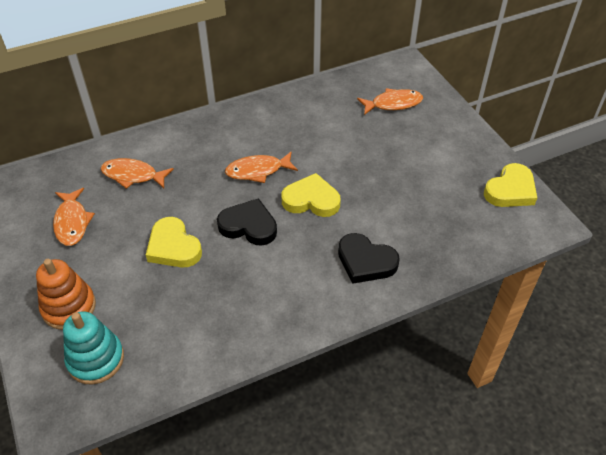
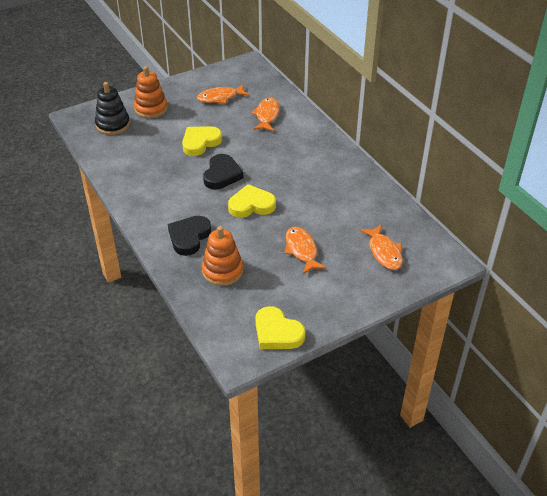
camera: 85 degrees right, 5 degrees down
(96, 359) = (113, 125): turquoise stacking toy -> black stacking toy
(258, 171) = (280, 174): orange fish -> orange fish (301, 250)
(311, 200) = (251, 205): yellow heart -> yellow heart turned 105 degrees counterclockwise
(423, 231) = (222, 271): none -> orange stacking toy

